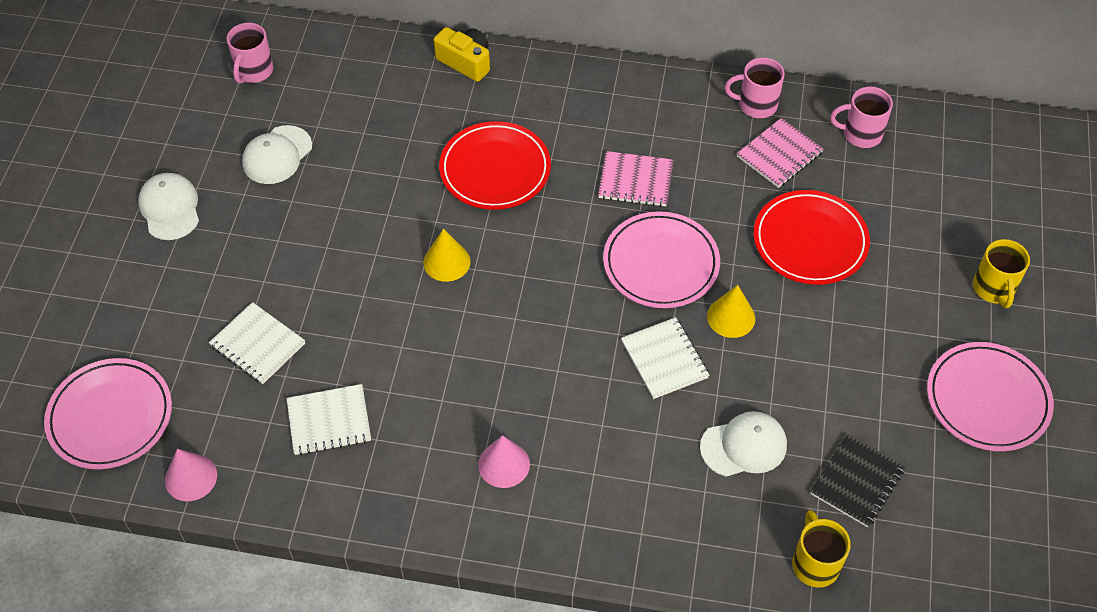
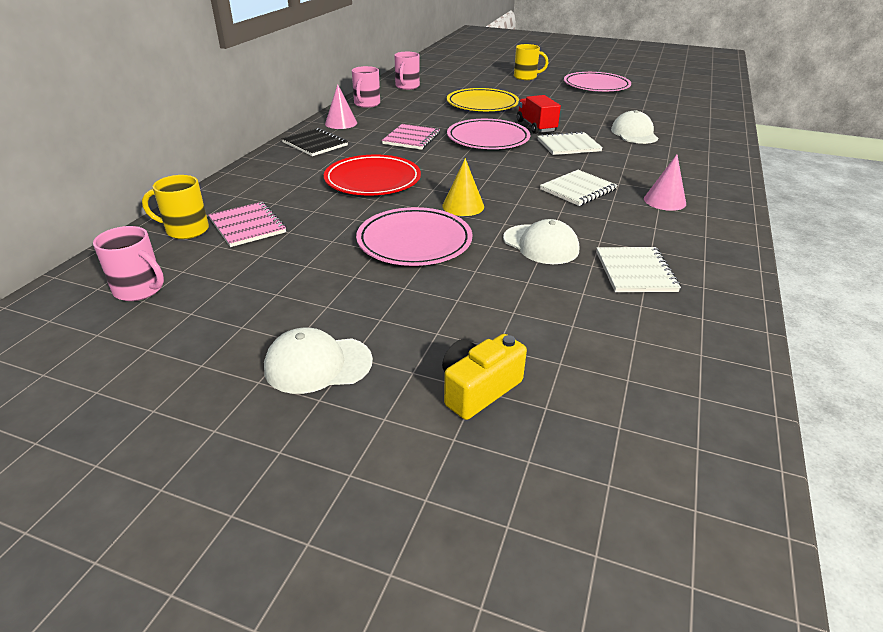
camera: 80 degrees left, 20 degrees down
(110, 417) = (650, 430): pink plate -> pink plate (414, 241)
(191, 477) = (724, 362): pink cone -> pink cone (341, 123)
(258, 344) = (542, 307): white notebook -> white notebook (578, 189)
(277, 155) = (283, 281): white cap -> white cap (540, 244)
(465, 62) = (242, 181): yellow camera -> yellow camera (478, 389)
(731, 317) = (536, 126): yellow cone -> red truck
(779, 154) = (411, 103): pink notebook -> pink notebook (247, 226)
(810, 241) = (482, 104): red plate -> yellow plate
(815, 563) = (711, 127): yellow mug -> yellow mug (186, 230)
(856, 481) = (653, 113): black notebook -> black notebook (315, 144)

